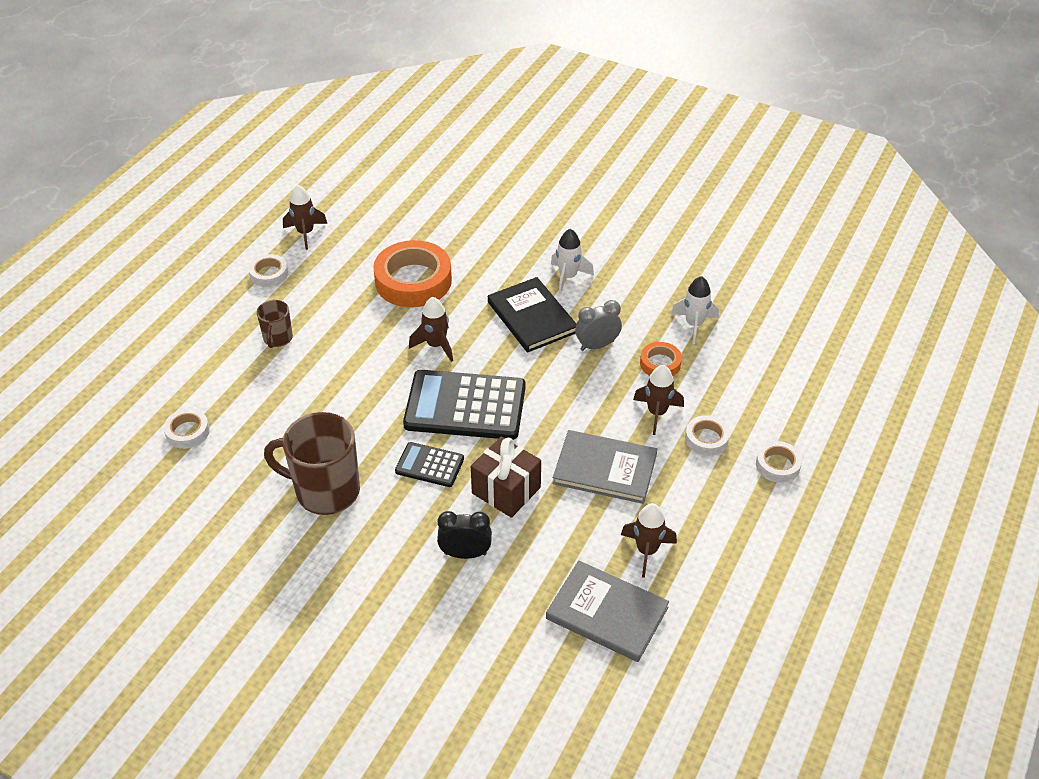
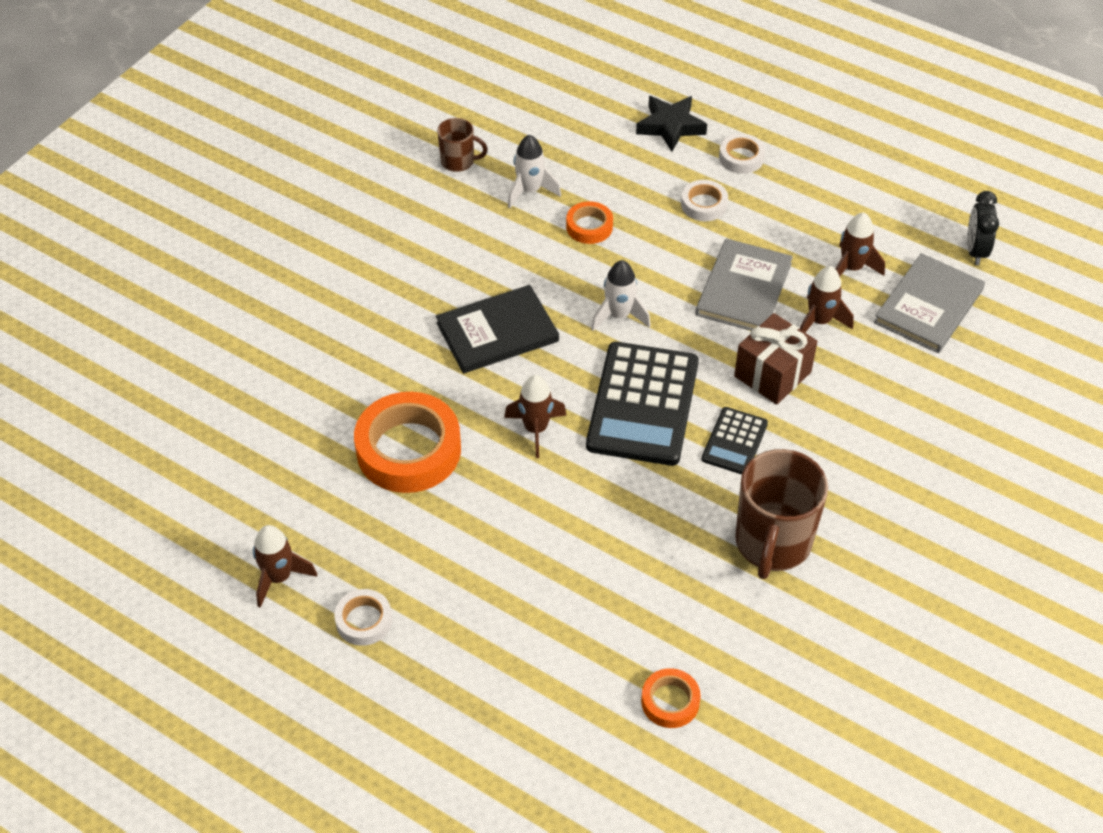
camera: 85 degrees left, 5 degrees up
(187, 432) = (670, 701): white tape -> orange tape
(278, 338) = (502, 604): brown mug -> brown mug (458, 161)
(465, 553) = (860, 414): black clock -> black clock (975, 251)
(568, 277) = (429, 292): white rocket -> white rocket (619, 315)
(597, 345) = (554, 277): grey clock -> none
(657, 413) = (664, 238): brown rocket -> brown rocket (819, 321)
(805, 412) = (670, 126): none -> black star

